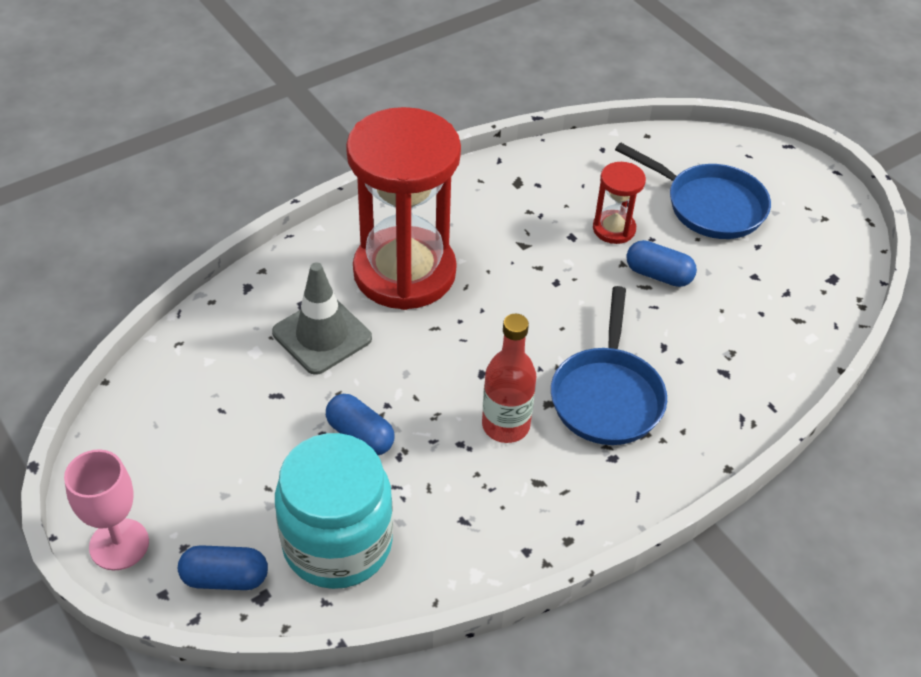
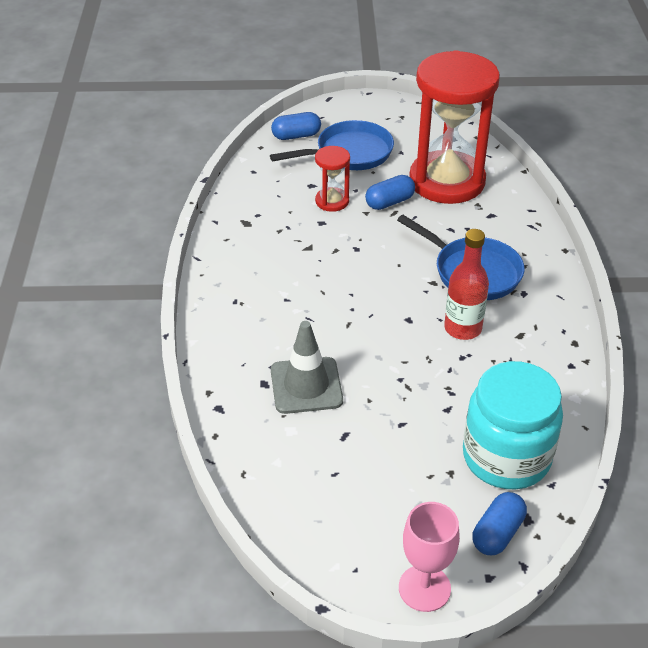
camera: 55 degrees left, 5 degrees down
(360, 435) = (418, 405): blue capsule -> blue capsule (296, 136)
(404, 272) = (281, 316): red hourglass -> red hourglass (447, 181)

